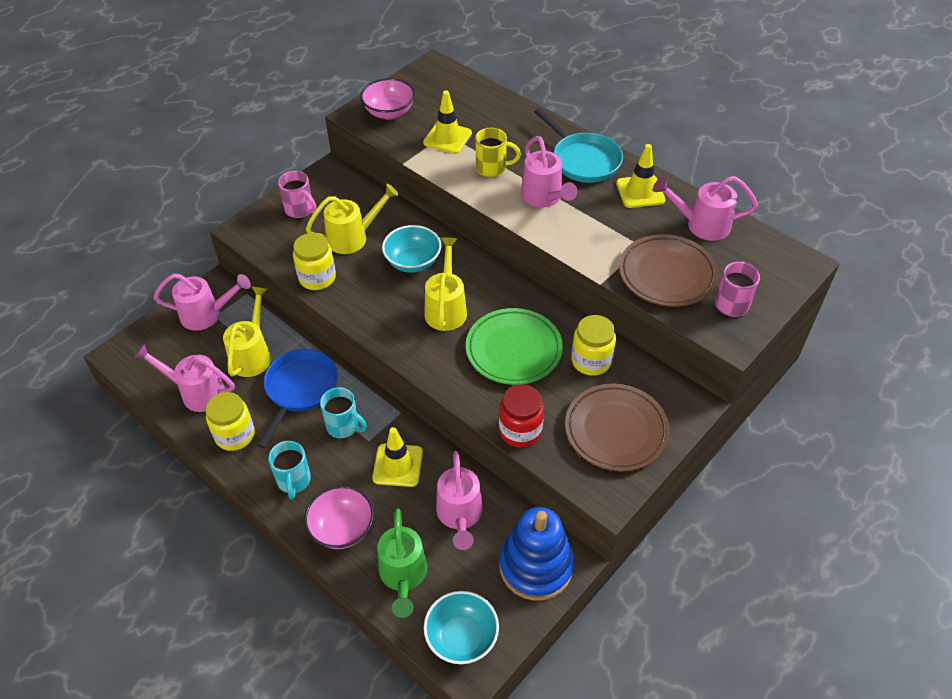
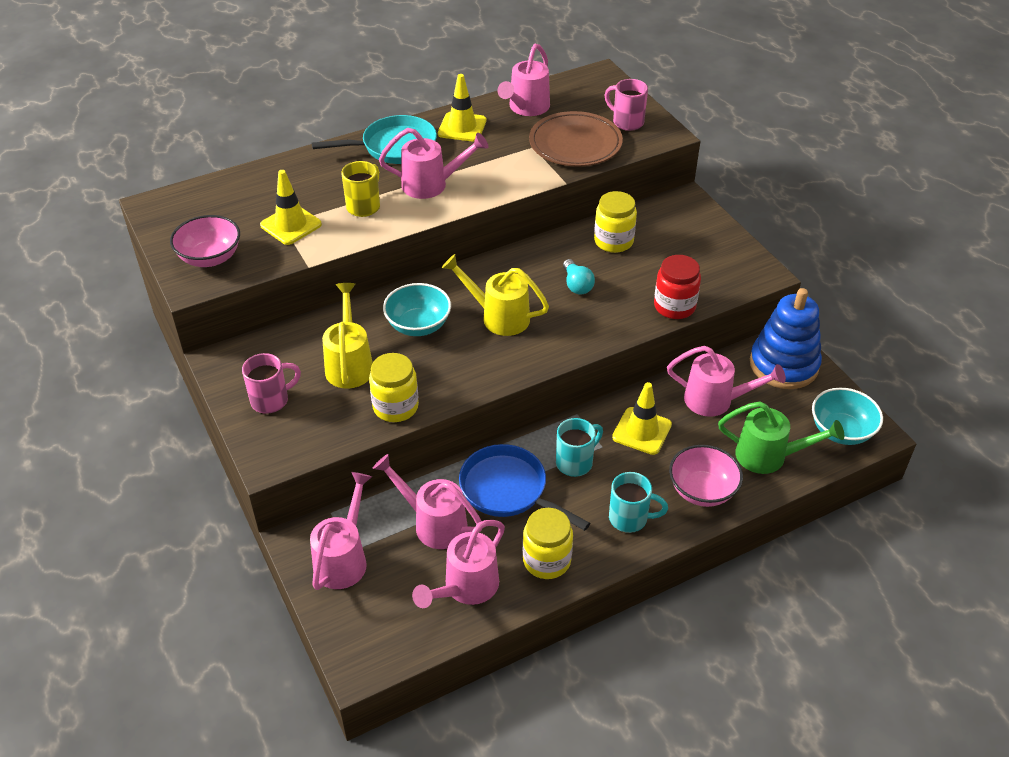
camera: 70 degrees left, 5 degrees down
(252, 354) = (434, 523): yellow watering can -> pink watering can
(513, 350) = (577, 285): green plate -> turquoise light bulb
(616, 430) = (696, 249): brown plate -> none

